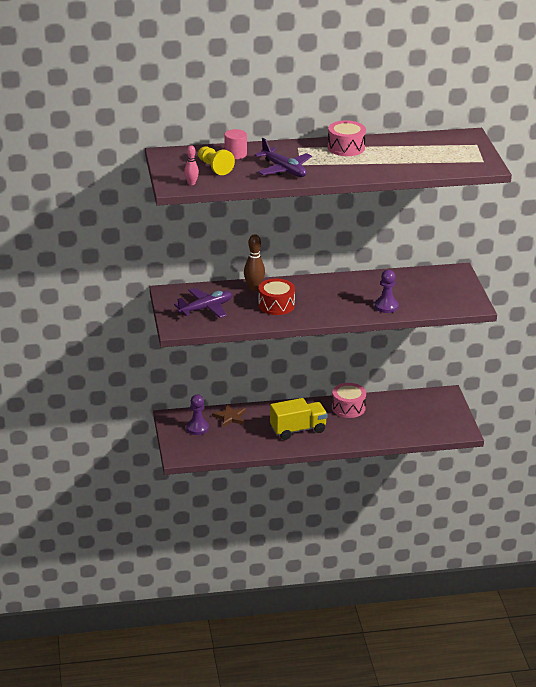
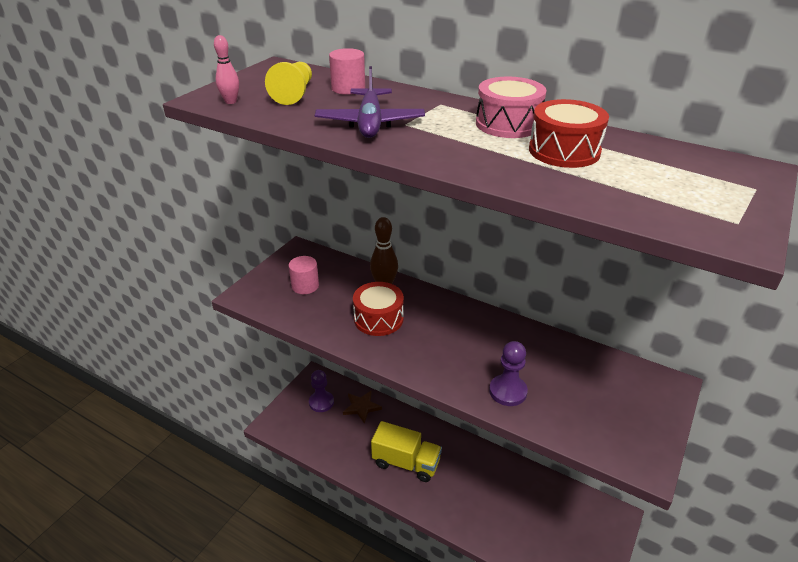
camera: 40 degrees right, 5 degrees up
(206, 308) = (305, 286): purple plane -> pink cylinder
(348, 408) = (485, 466): pink drum -> none
(388, 153) = (564, 151): none -> red drum

